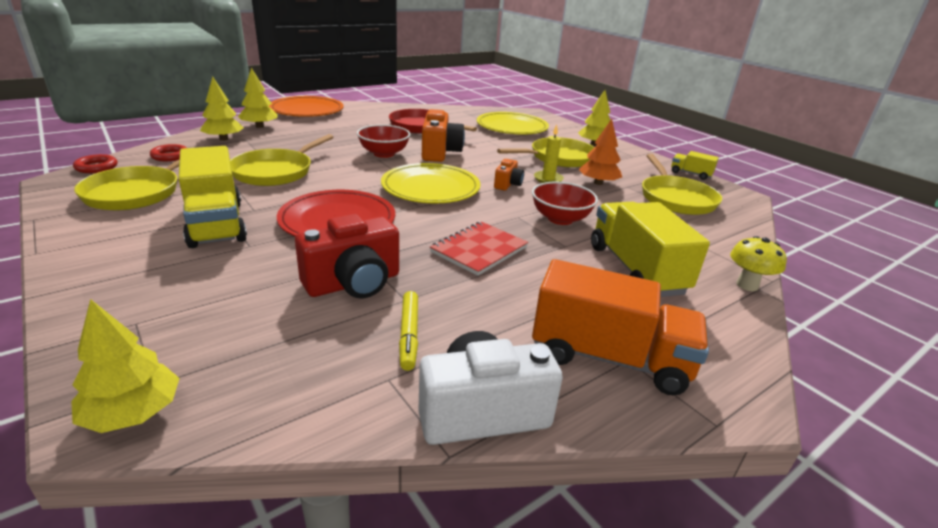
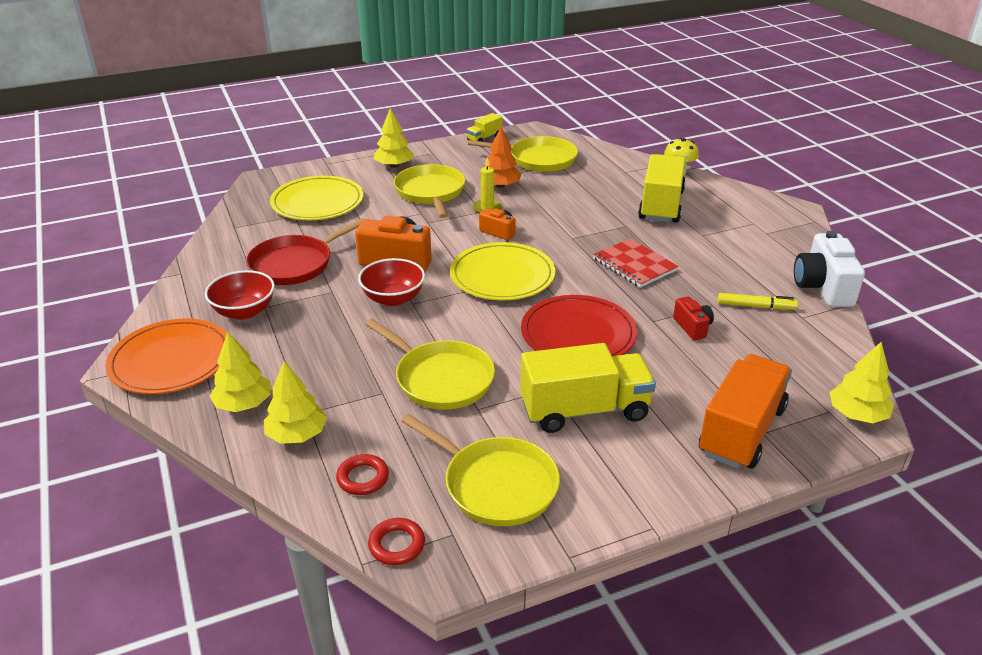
camera: 75 degrees left, 5 degrees up
(354, 283) = (692, 327): red camera -> red camera, size x0.54
(560, 219) = (577, 219): red bowl -> red bowl (244, 311)
(609, 357) = (766, 238): orange truck -> orange truck (741, 431)
(636, 269) = (661, 205): yellow truck -> yellow truck turned 105 degrees clockwise

